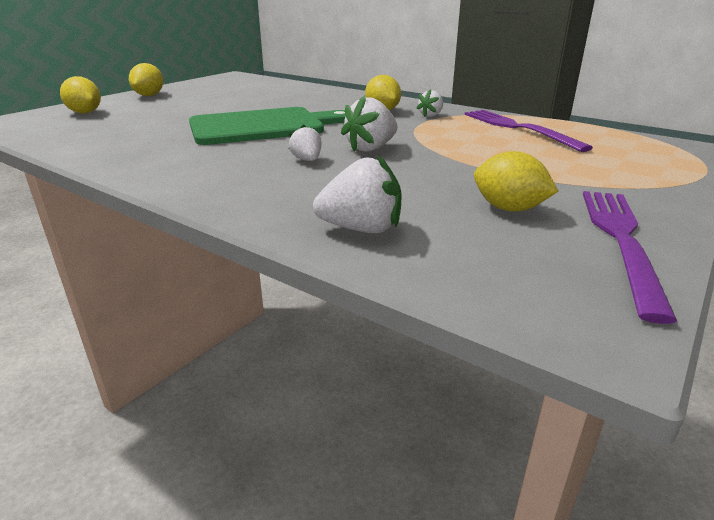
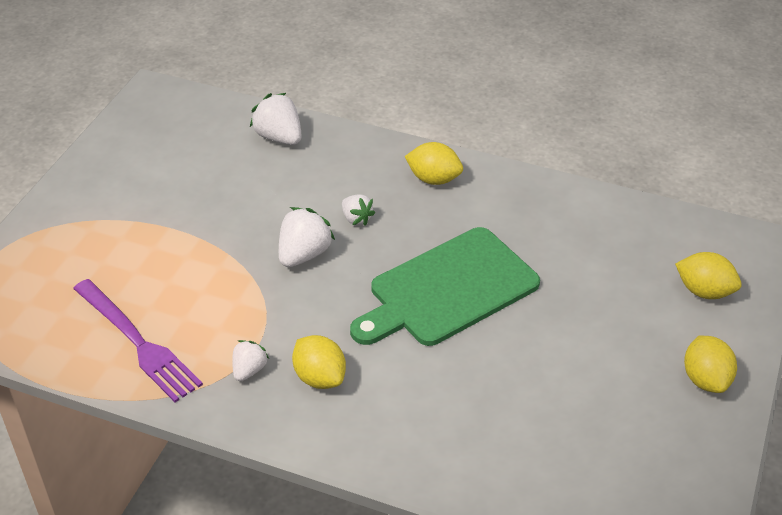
camera: 165 degrees right, 15 degrees up
(361, 229) = (279, 137): white strawberry -> white strawberry turned 60 degrees clockwise
(509, 208) = (180, 175): yellow lemon -> yellow lemon (433, 179)
(621, 241) = (115, 153): purple fork -> none

